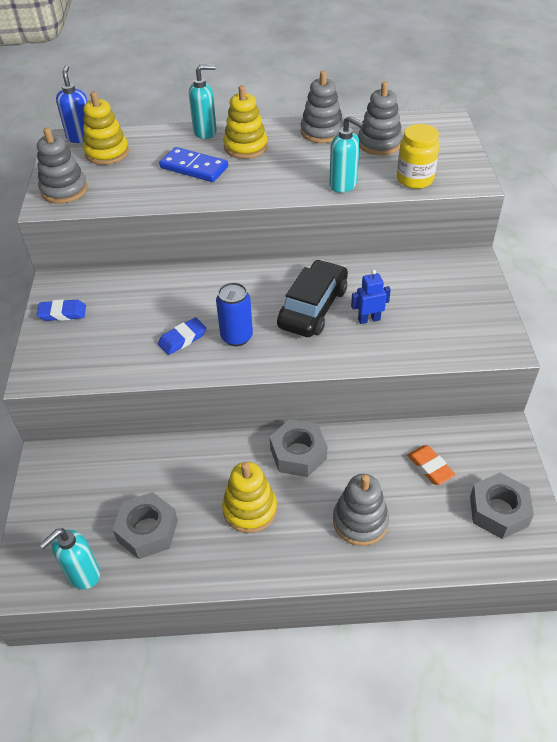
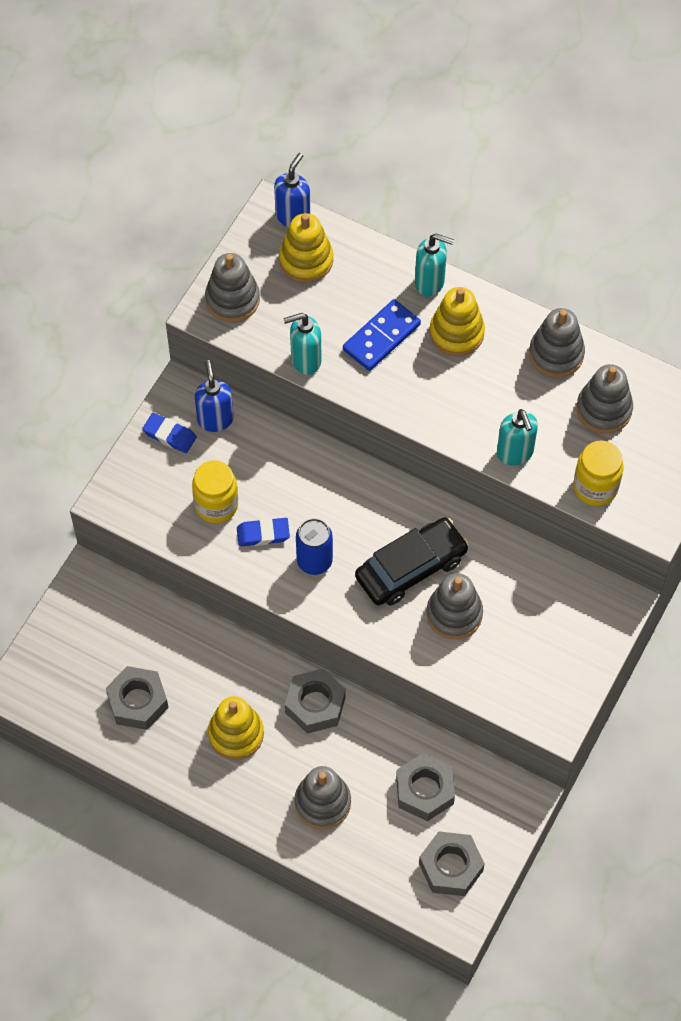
camera: 30 degrees right, 15 degrees up
(83, 574) = (64, 711): turquoise soap dispenser -> turquoise soap dispenser (305, 360)
(94, 289) = (215, 419): none -> blue soap dispenser
(131, 338) = (216, 505): none -> yellow jar
(194, 167) = (381, 337): blue domino -> blue domino turned 75 degrees clockwise
(369, 319) = (454, 614): blue robot -> grey stacking toy
(430, 467) = (424, 790): orange eraser -> grey nut

